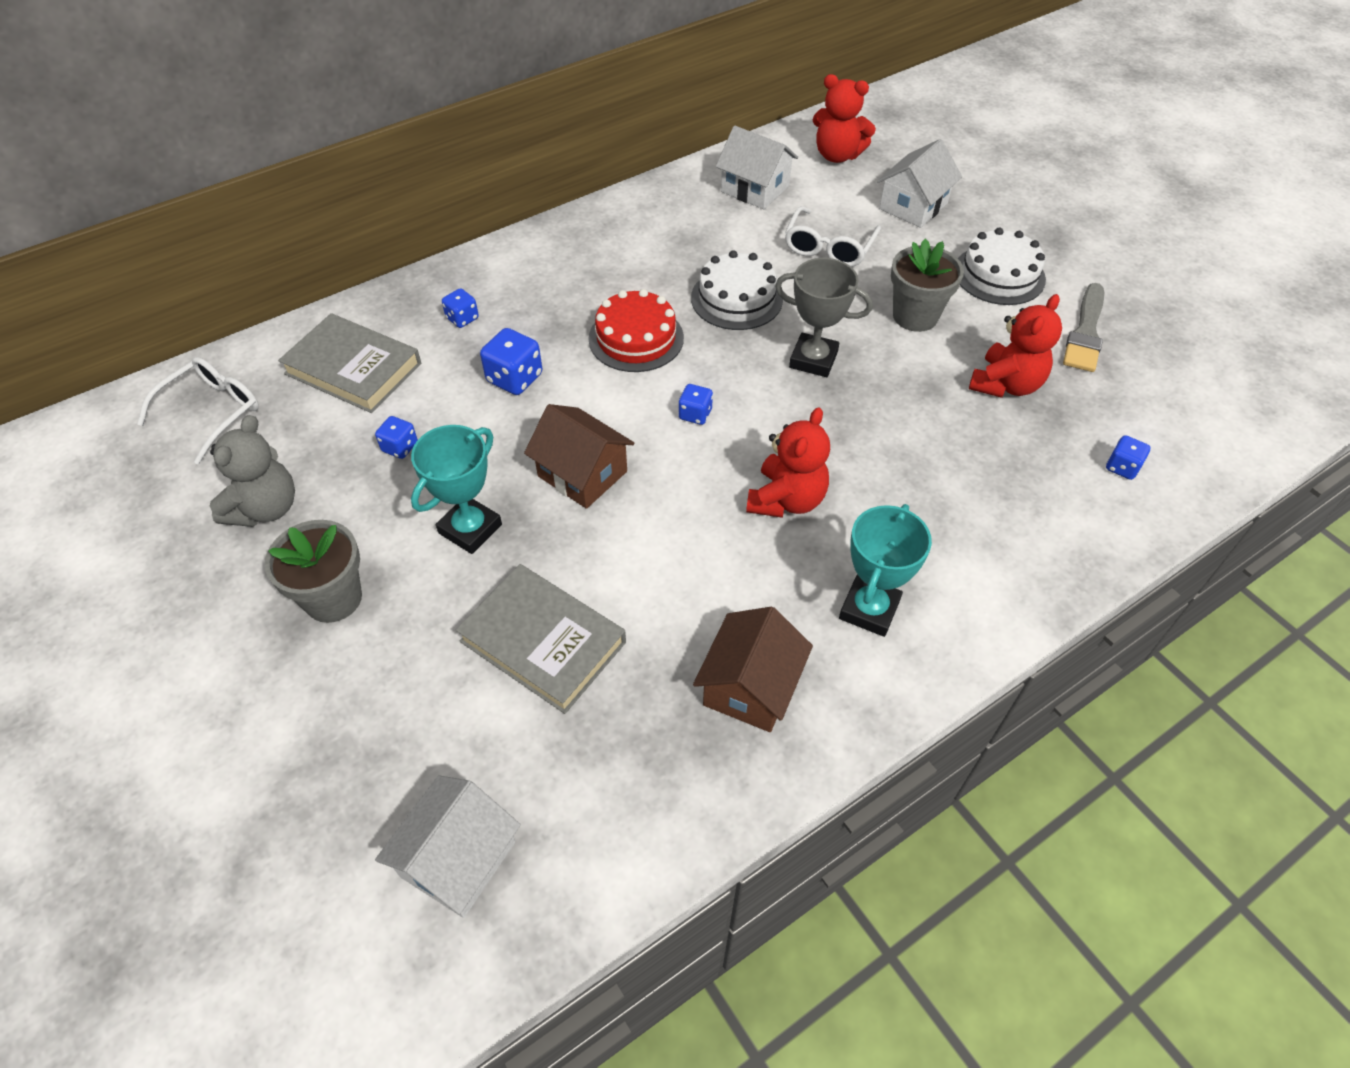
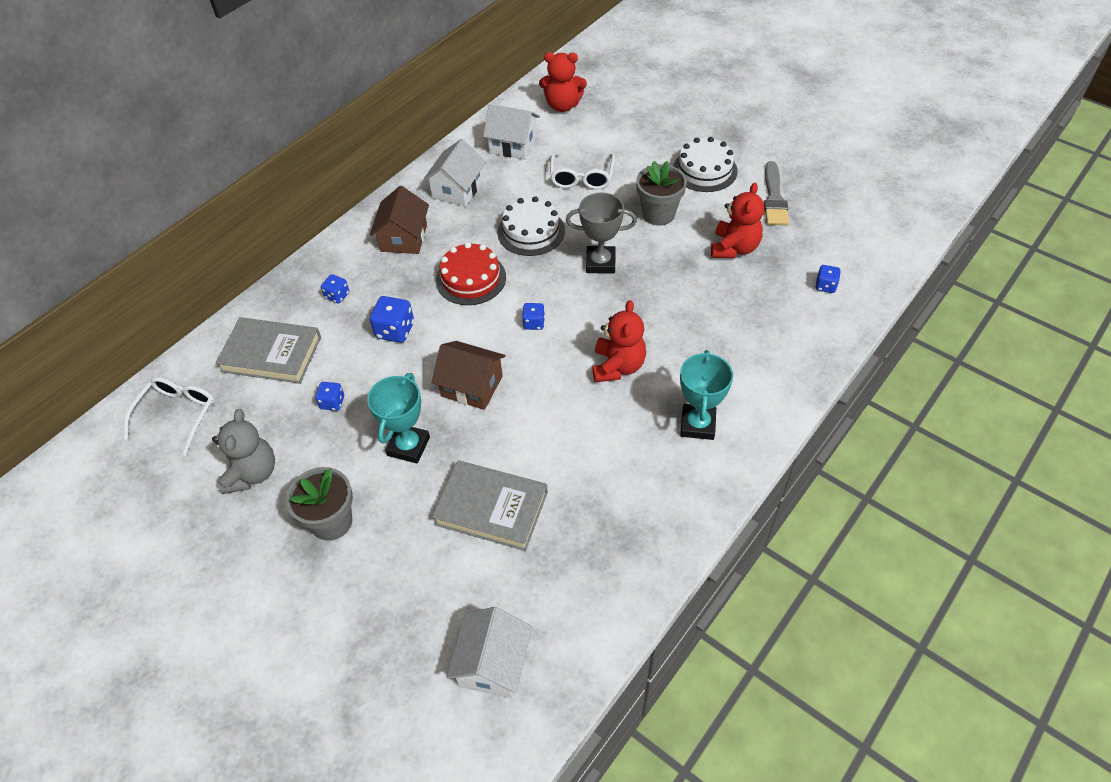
camera: 15 degrees left, 0 degrees up
(750, 687) = (640, 497): brown house -> brown house (404, 238)
(913, 206) = (629, 132): white house -> white house (457, 189)

